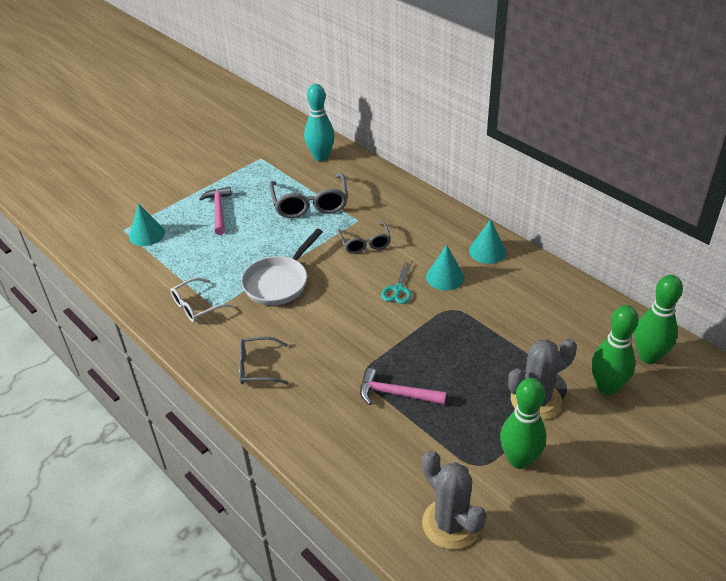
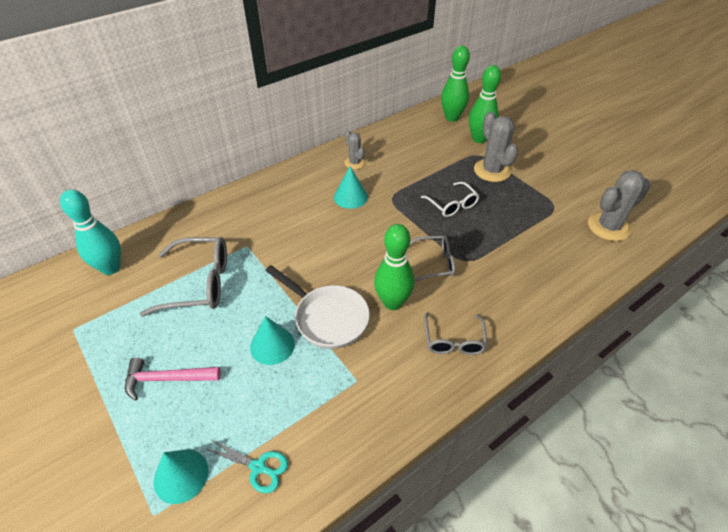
camera: 85 degrees left, 5 degrees up
(196, 306) = (351, 402): white glasses -> white glasses (452, 205)
(365, 243) = (286, 244): grey glasses -> grey glasses (434, 263)
(396, 394) = (487, 242): pink hammer -> none
(398, 289) = (360, 227): turquoise scissors -> turquoise scissors (258, 467)
(487, 251) = (324, 169): turquoise cone -> turquoise cone (272, 345)
(507, 273) = (354, 163): none -> grey cactus
(519, 459) = (546, 186): green bowling pin -> green bowling pin (392, 302)

